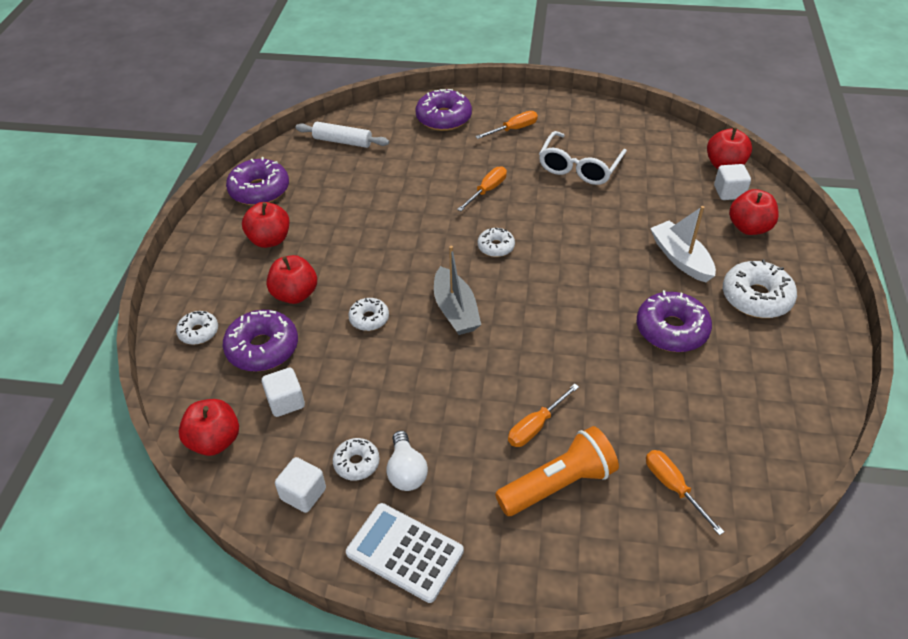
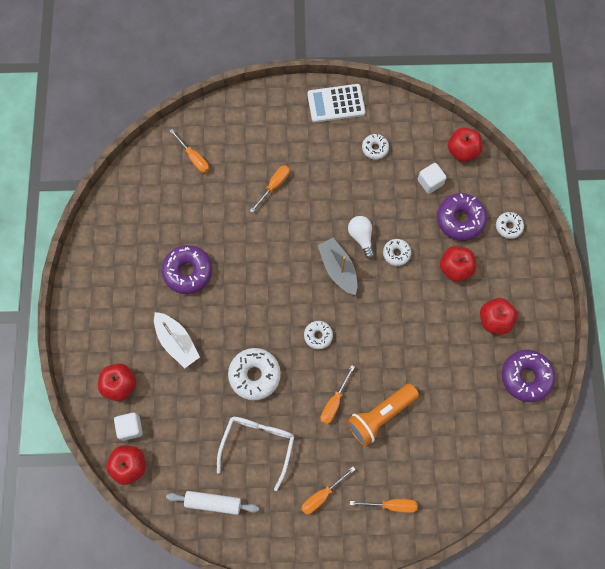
camera: 170 degrees right, 25 degrees up
(303, 494) = (399, 127): white cube -> none
(342, 141) = (477, 455): white rolling pin -> white rolling pin (213, 503)
(405, 552) = (336, 103): white calculator -> white calculator turned 150 degrees clockwise
(406, 471) = (345, 147): white light bulb -> white light bulb (361, 237)
(443, 118) = (391, 505): purple donut -> orange screwdriver
(558, 484) = (258, 151): orange flashlight -> orange flashlight (380, 416)
(756, 297) = (125, 309): white donut -> white donut (254, 375)

